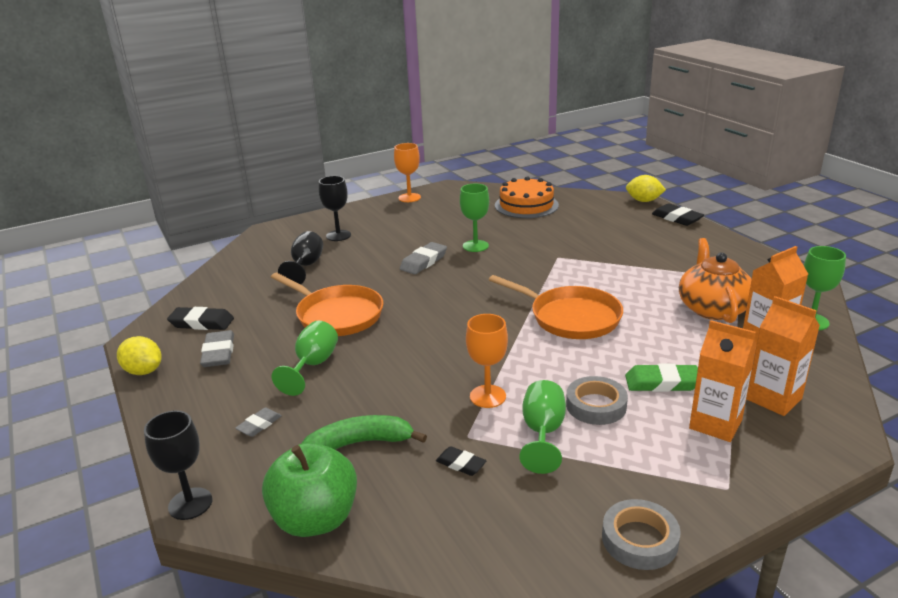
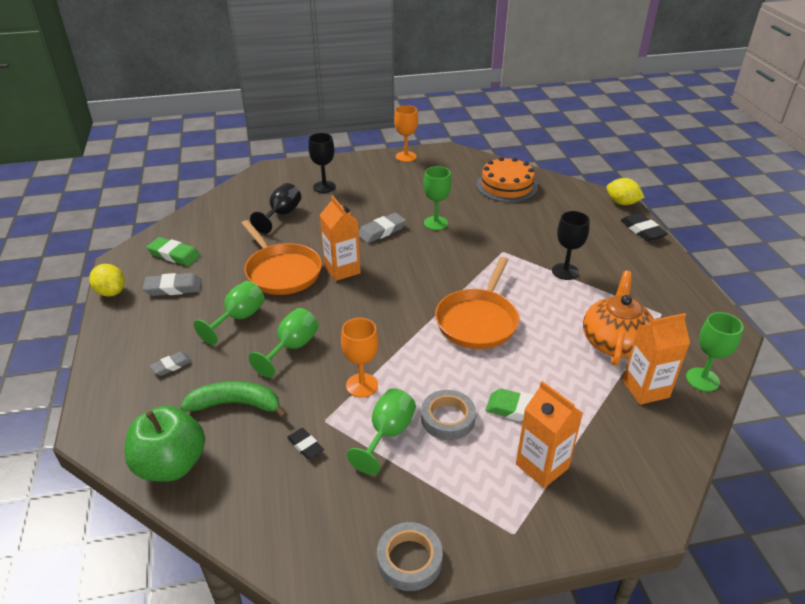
camera: 15 degrees right, 10 degrees up
(190, 504) = (90, 424): black goblet -> black goblet (565, 271)
(201, 323) = (174, 255): black eraser -> green eraser
(219, 353) = (173, 288): grey eraser -> grey eraser turned 75 degrees clockwise
(390, 380) = (291, 348): none -> green goblet
(571, 317) = (478, 321): orange pan -> orange pan turned 60 degrees clockwise
(774, 399) = (612, 454): orange carton -> orange carton (342, 270)

